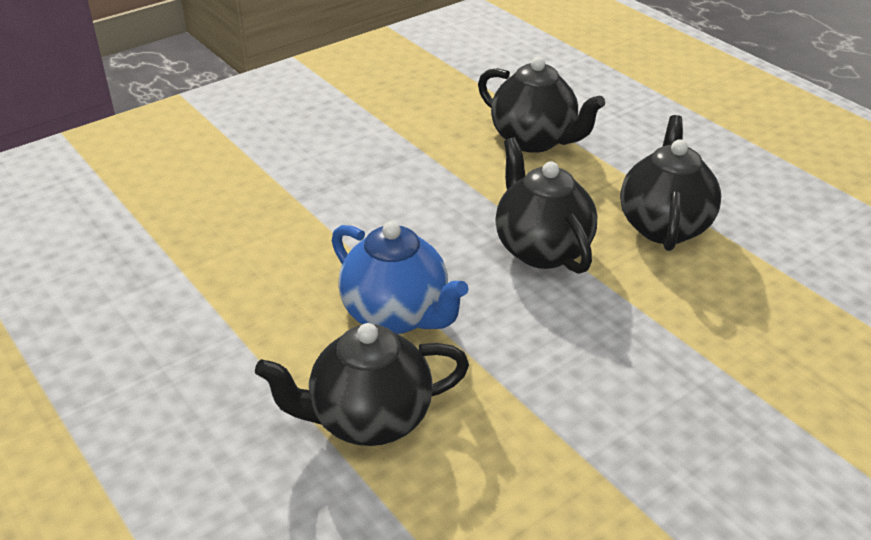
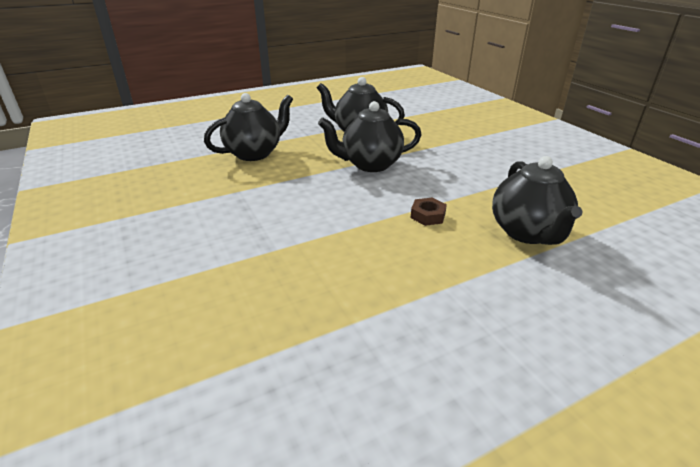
camera: 80 degrees left, 5 degrees down
(397, 315) = (428, 216): blue teapot -> brown nut

